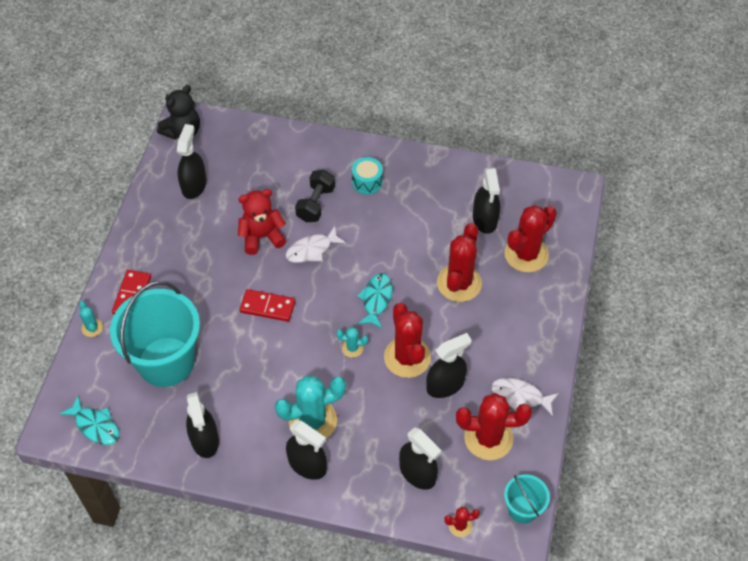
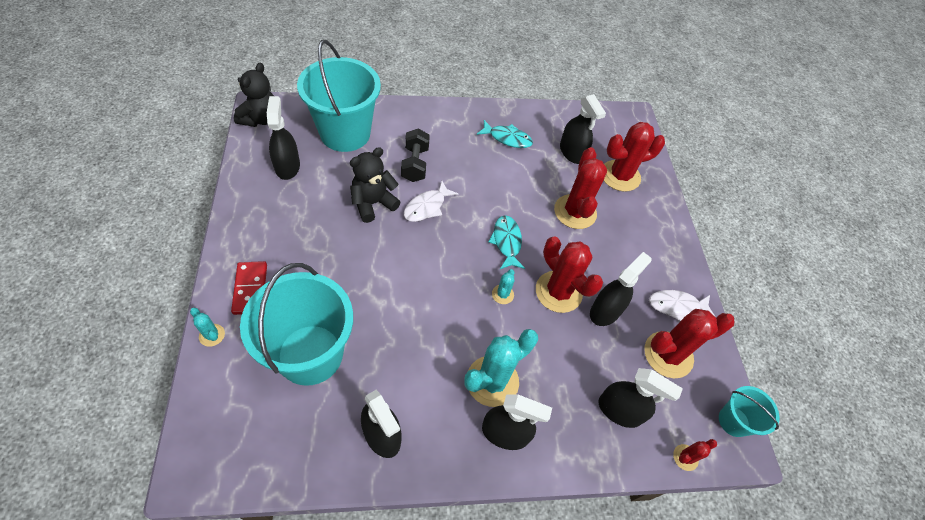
camera: 25 degrees left, 0 degrees up
(95, 425) = (244, 453): turquoise fish -> turquoise fish (507, 138)
(258, 159) = (345, 133): none -> turquoise bucket
(262, 237) = (373, 203): red teddy bear -> black teddy bear
(267, 307) = (402, 271): red domino -> none
(352, 348) = (502, 294): turquoise cactus -> turquoise cactus turned 60 degrees counterclockwise
(367, 182) = (455, 137): turquoise drum -> none
(526, 254) = (620, 176): red cactus -> red cactus turned 45 degrees clockwise

